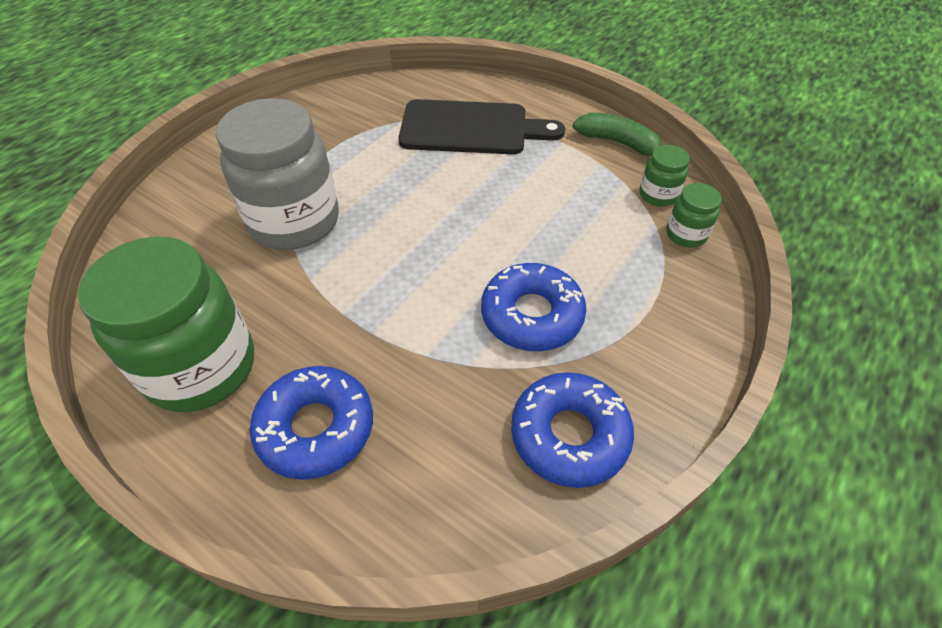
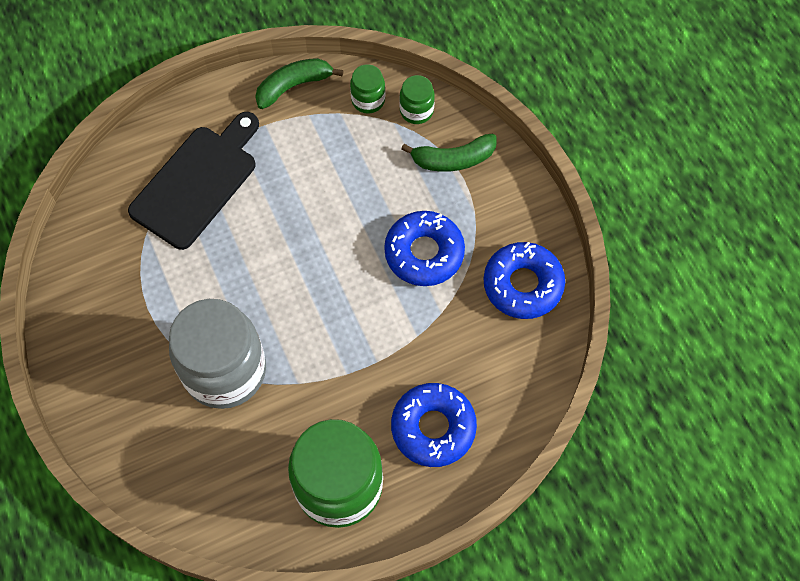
camera: 60 degrees left, 15 degrees up
(663, 289) = (453, 159): none -> green banana

